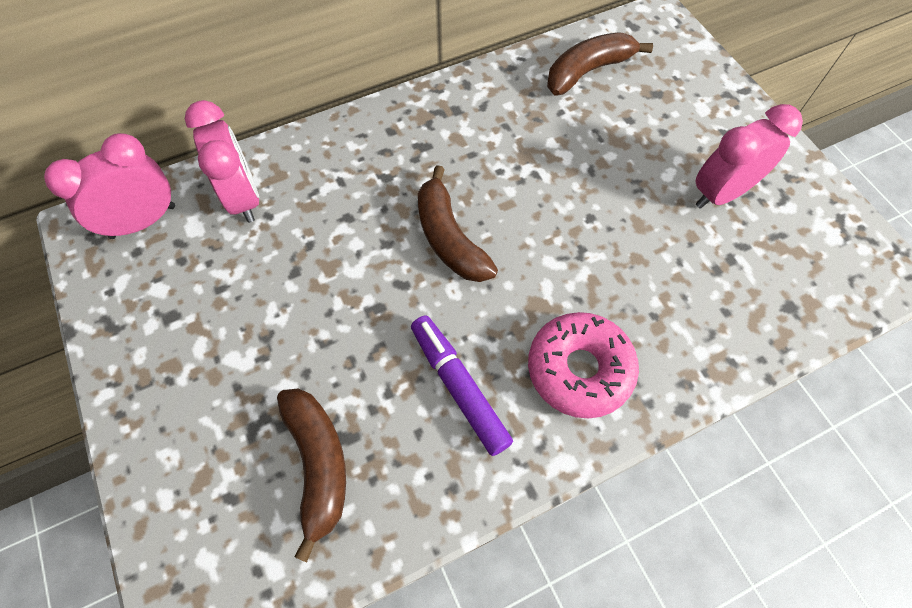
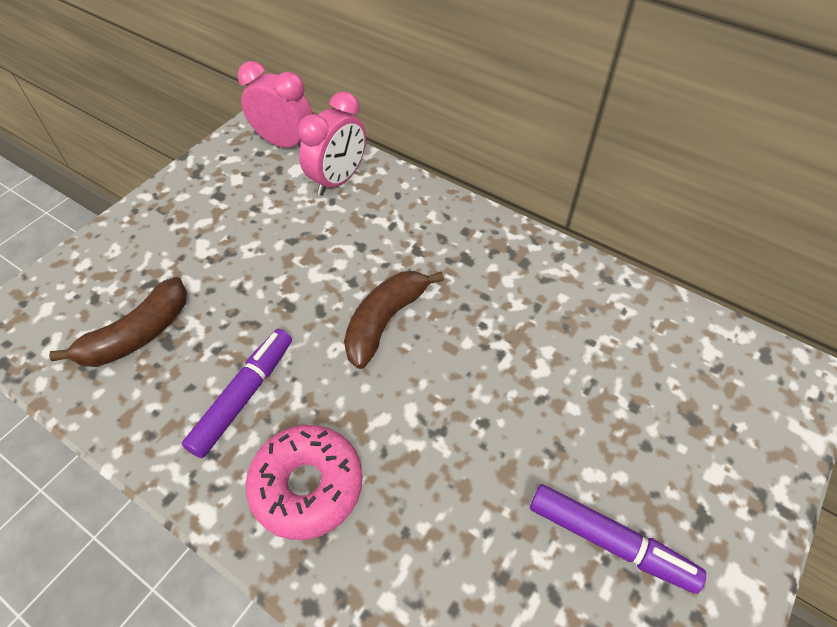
camera: 60 degrees right, 10 degrees down
(588, 71) = (663, 342): brown banana -> none
(721, 193) = (609, 541): pink clock -> purple marker

